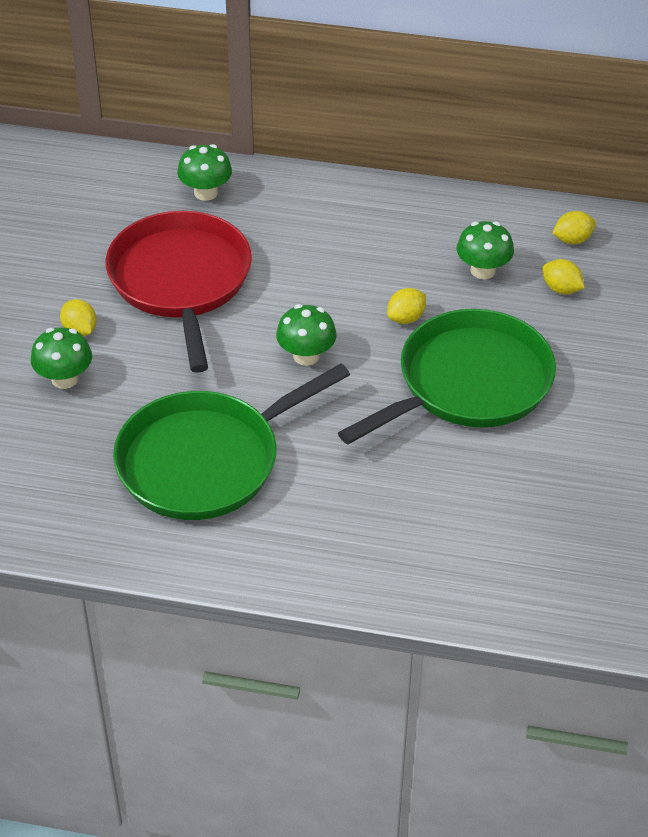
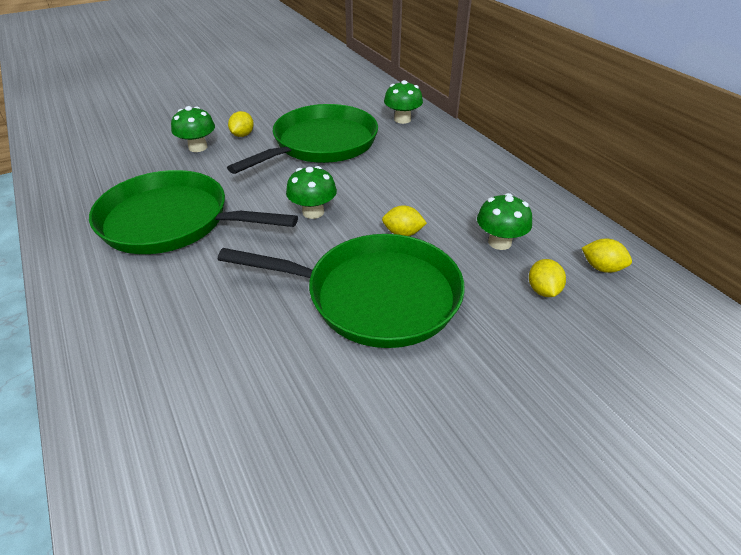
camera: 50 degrees right, 5 degrees down
(181, 281) = (321, 144): red pan -> green pan

